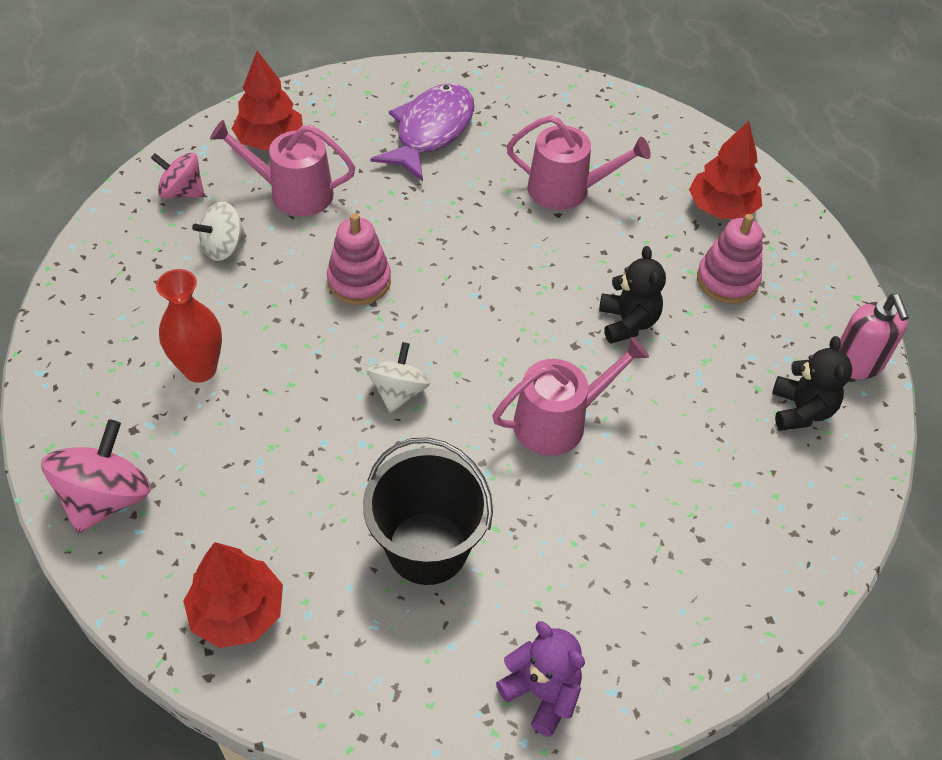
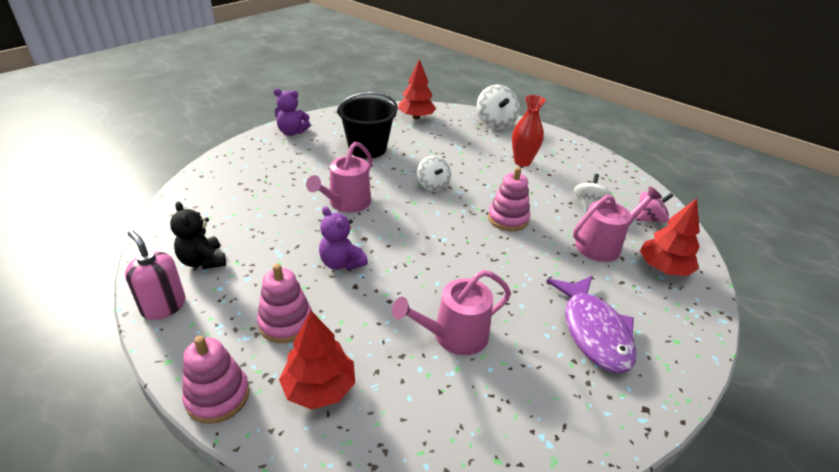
camera: 145 degrees right, 15 degrees down
(106, 498) = (495, 123): pink spinning top -> white spinning top
(627, 322) = (341, 263): black teddy bear -> purple teddy bear
(814, 243) = (217, 396): none -> pink stacking toy

